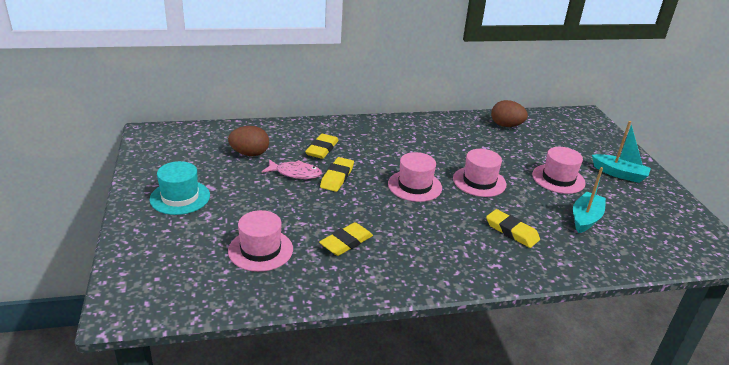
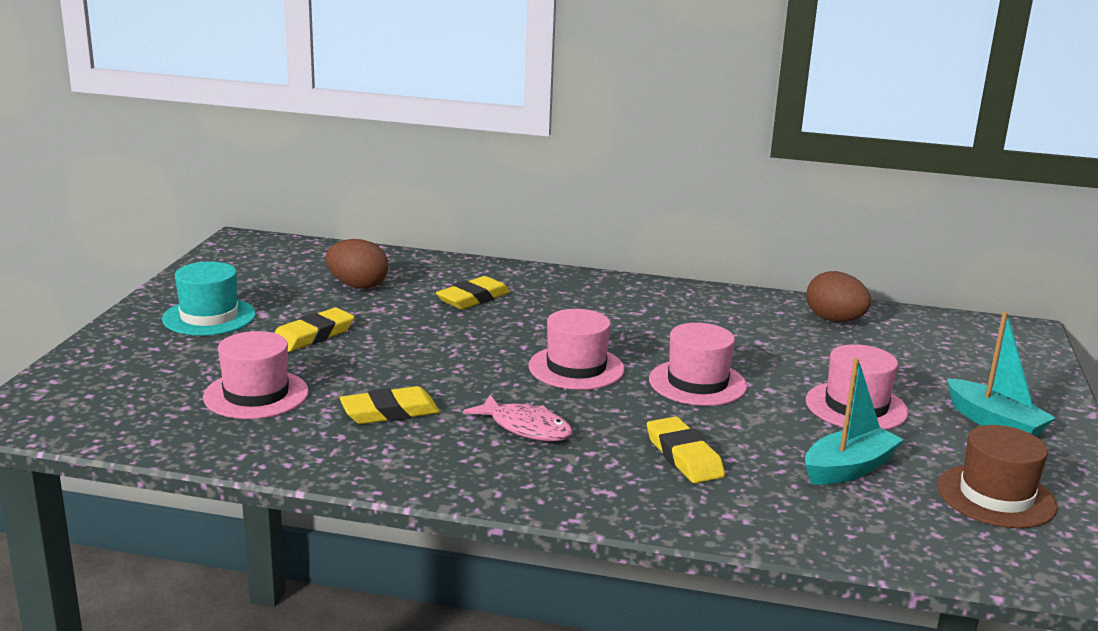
camera: 25 degrees right, 10 degrees down
(295, 173) = (401, 319): pink fish -> pink fish (526, 428)
(337, 177) = (460, 335): yellow eraser -> yellow eraser (313, 336)
(653, 218) = (996, 496): none -> brown hat

